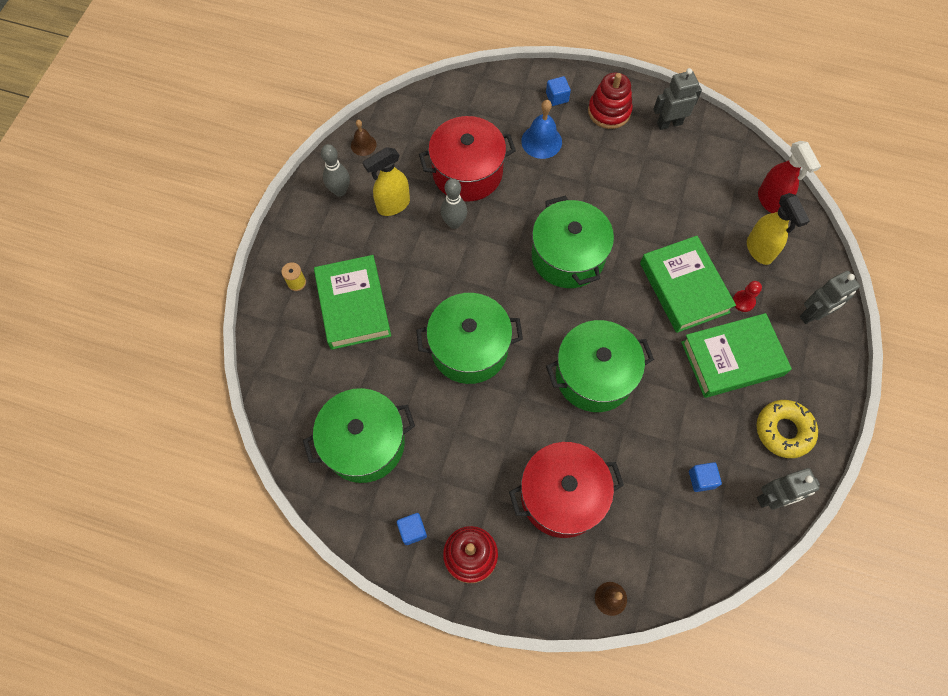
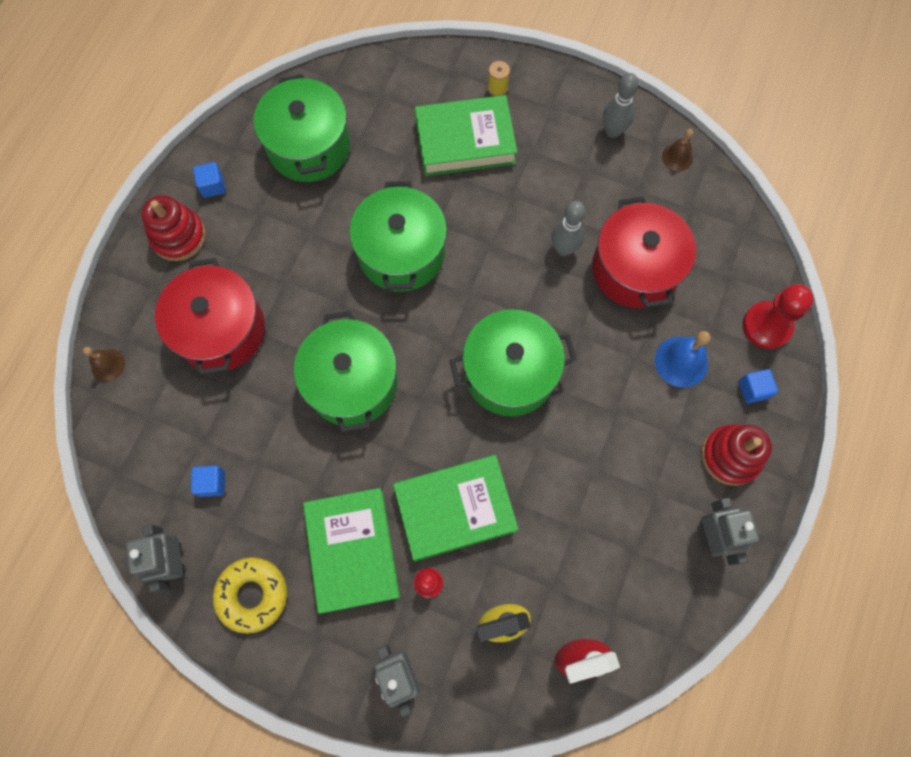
camera: 95 degrees right, 5 degrees up
(393, 205) = (591, 185): yellow spray bottle -> none
(506, 88) = (766, 326): none -> red pawn

